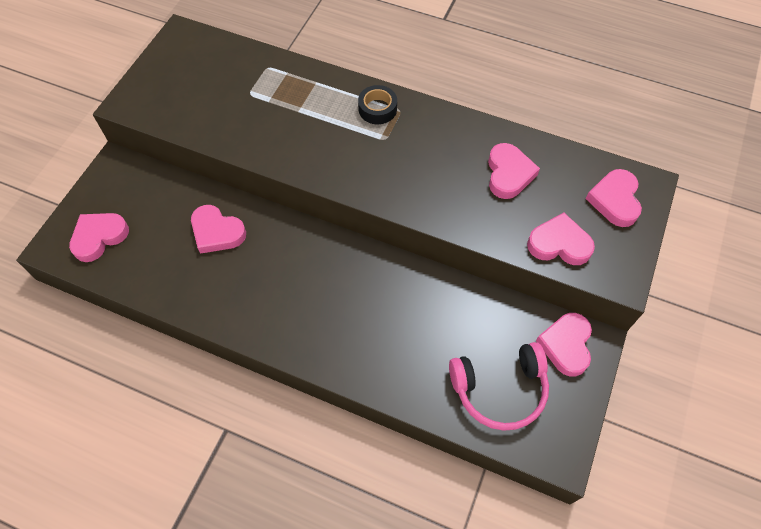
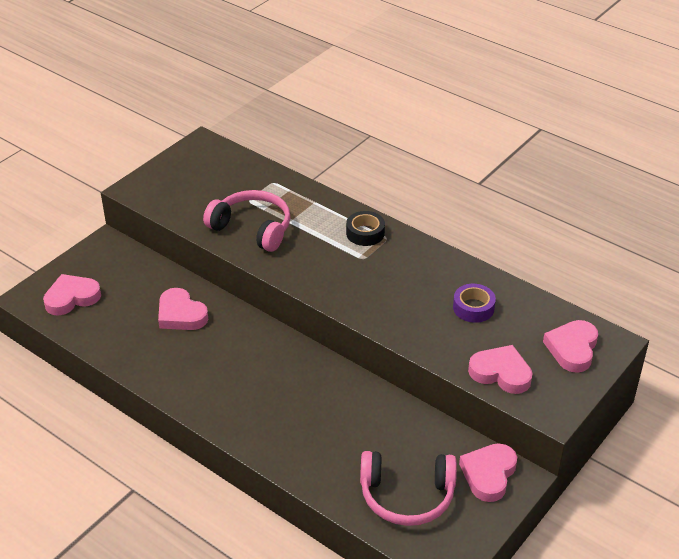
camera: 15 degrees right, 20 degrees down
(264, 126) = (252, 228): none -> pink headphones
(508, 174) = (473, 308): pink heart -> purple tape

